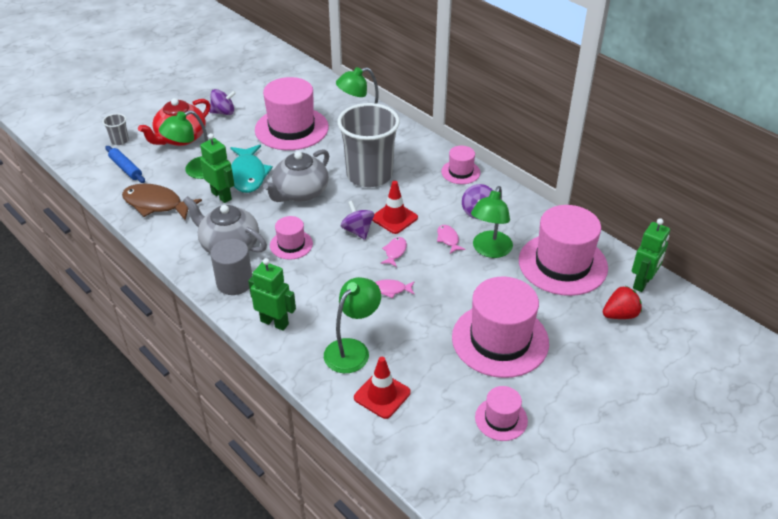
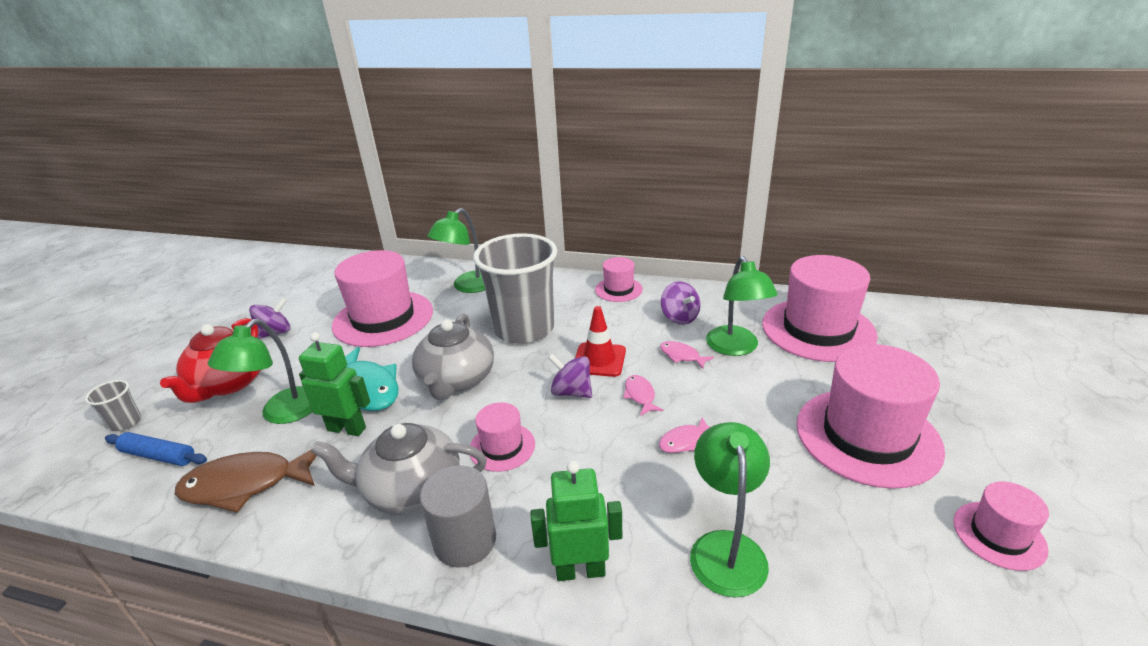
camera: 30 degrees left, 10 degrees down
(382, 395) = (837, 594): red traffic cone -> none
(620, 315) = (930, 351): red strawberry -> none
(642, 283) = (904, 314): green robot -> none

